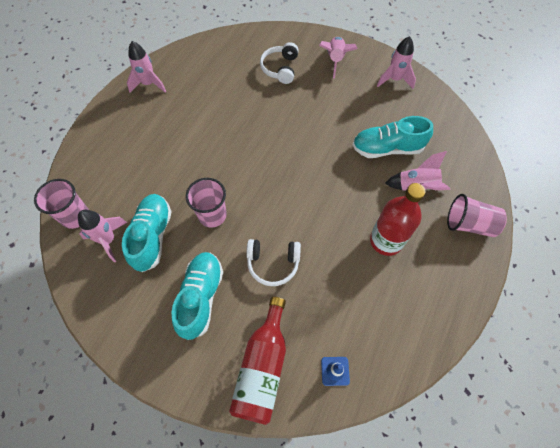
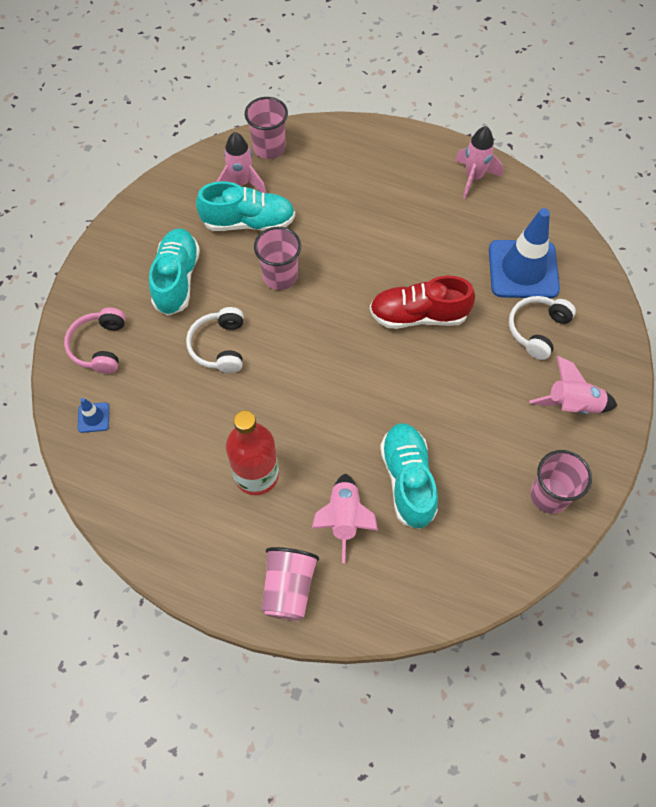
camera: 85 degrees right, 0 degrees up
(201, 297) = (177, 279): turquoise shoe -> turquoise shoe turned 90 degrees counterclockwise
(233, 69) = (523, 269): none -> blue traffic cone
(261, 129) = (418, 315): none -> red shoe
(262, 367) = (100, 346): red bottle -> pink headphones
(280, 68) = (537, 330): white headphones -> white headphones turned 60 degrees counterclockwise
(394, 79) = (549, 495): pink rocket -> pink cup

